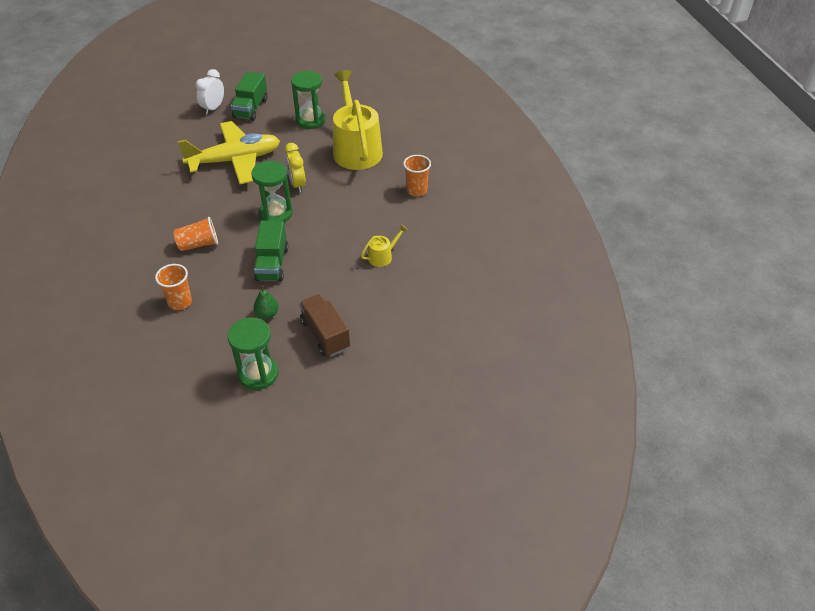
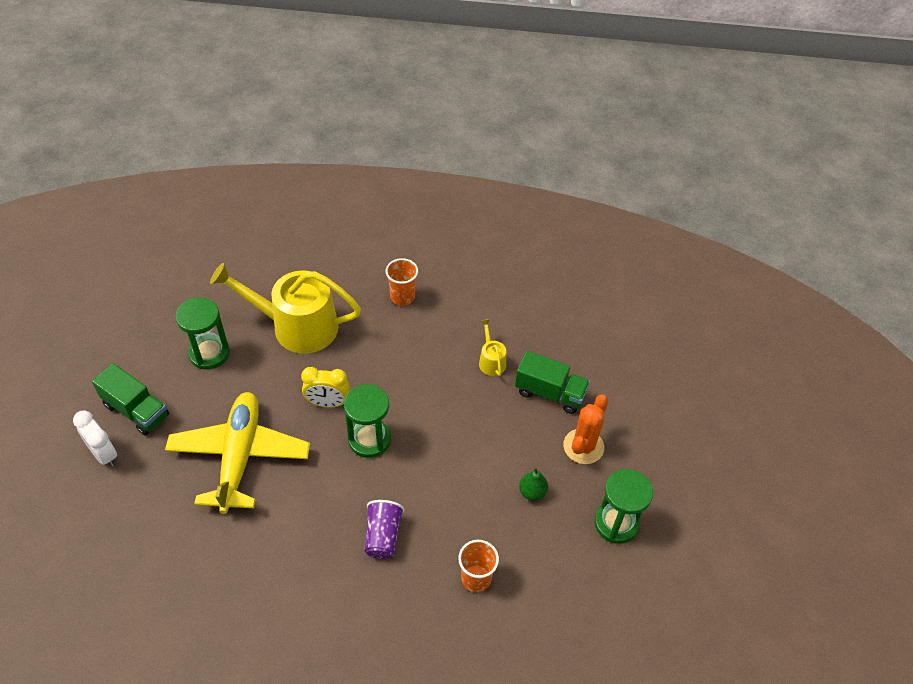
camera: 70 degrees left, 5 degrees up
(198, 244) = (383, 536): orange cup -> purple cup
(272, 264) = (454, 466): green truck -> green truck (550, 393)
(325, 334) = (583, 446): brown truck -> orange cactus

